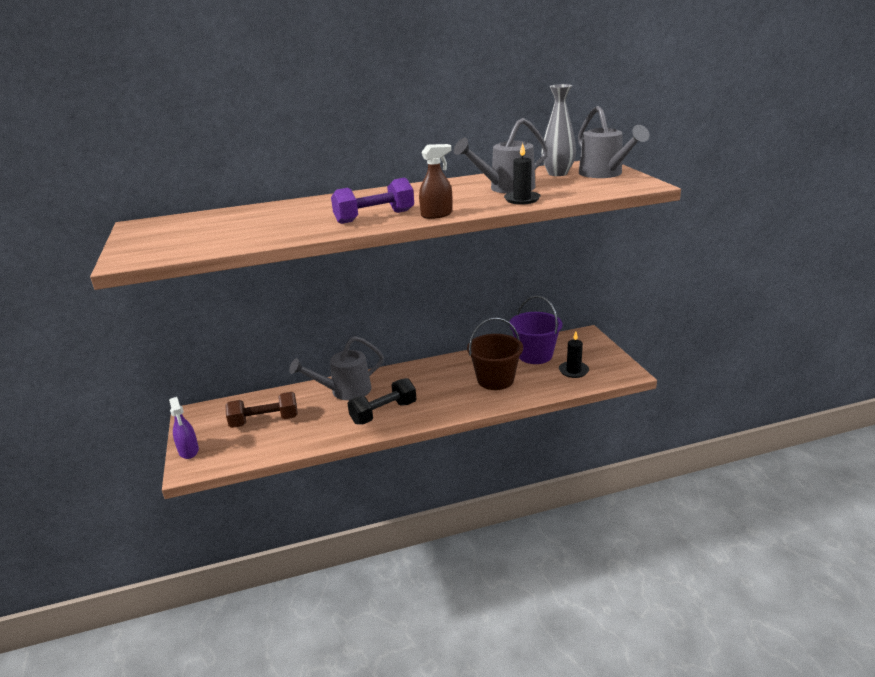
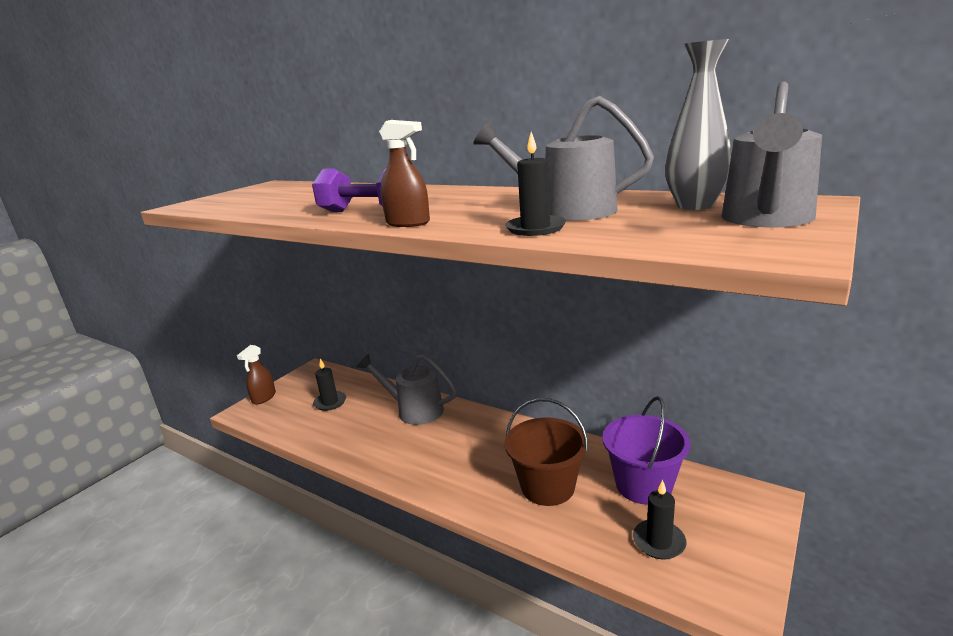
camera: 50 degrees right, 5 degrees down
(188, 451) = (264, 398): purple spray bottle -> brown spray bottle
(264, 421) = (330, 402): brown dumbbell -> black candle
(383, 413) = (401, 452): black dumbbell -> none

